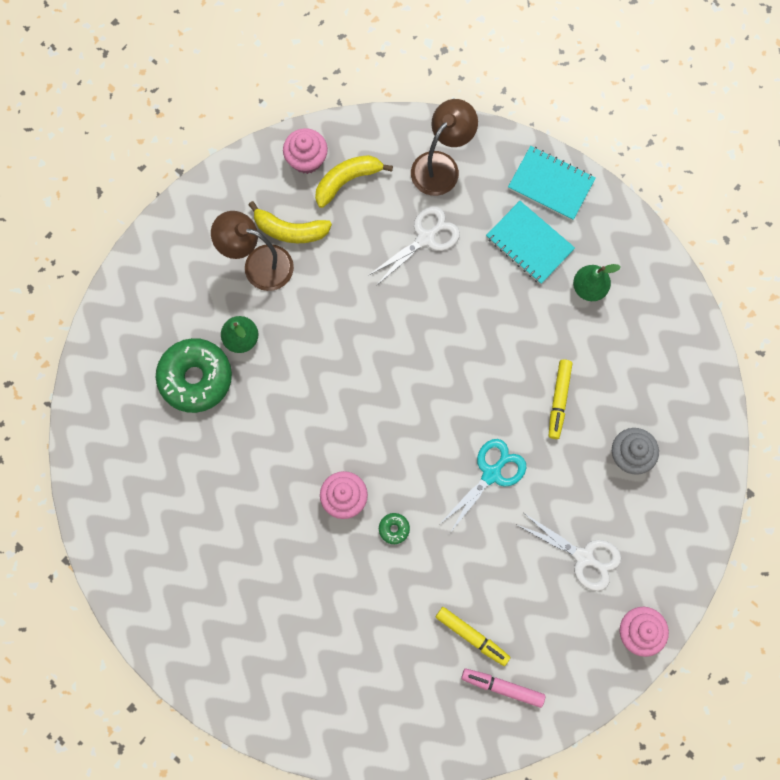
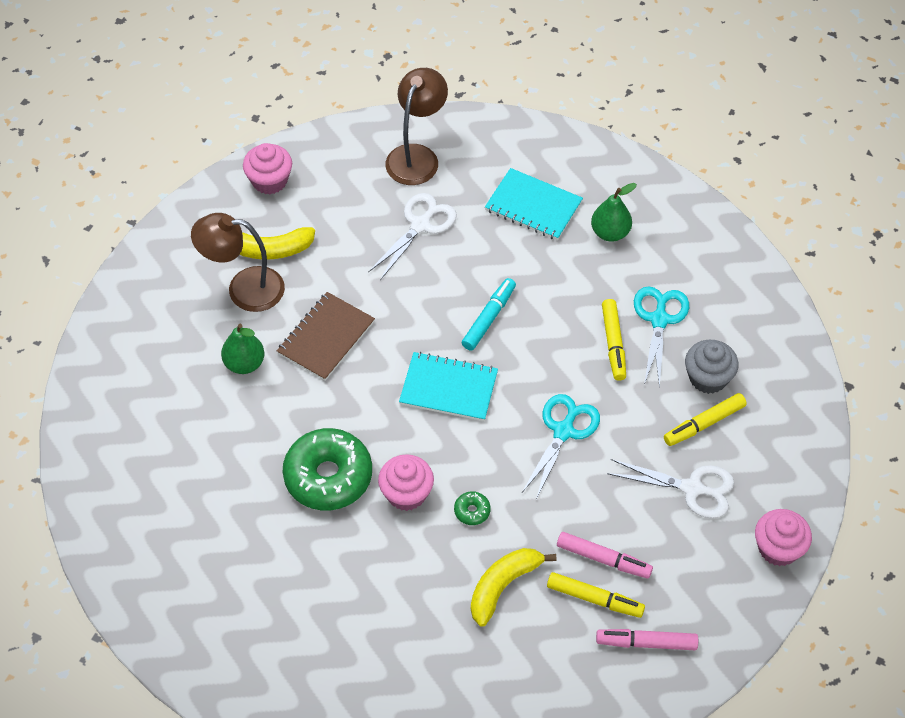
camera: 15 degrees left, 20 degrees down
(195, 378) = (203, 414): green donut -> green donut (328, 476)
(315, 331) = (326, 338): none -> brown notebook
(347, 180) = (319, 191): yellow banana -> yellow banana (503, 586)
(459, 347) = (488, 318): none -> turquoise marker
(490, 602) = (603, 559): none -> pink marker
(551, 184) = (538, 148): turquoise notebook -> turquoise notebook (448, 388)
(606, 387) = (659, 320): none -> turquoise scissors
(613, 498) = (704, 424): none -> yellow marker

